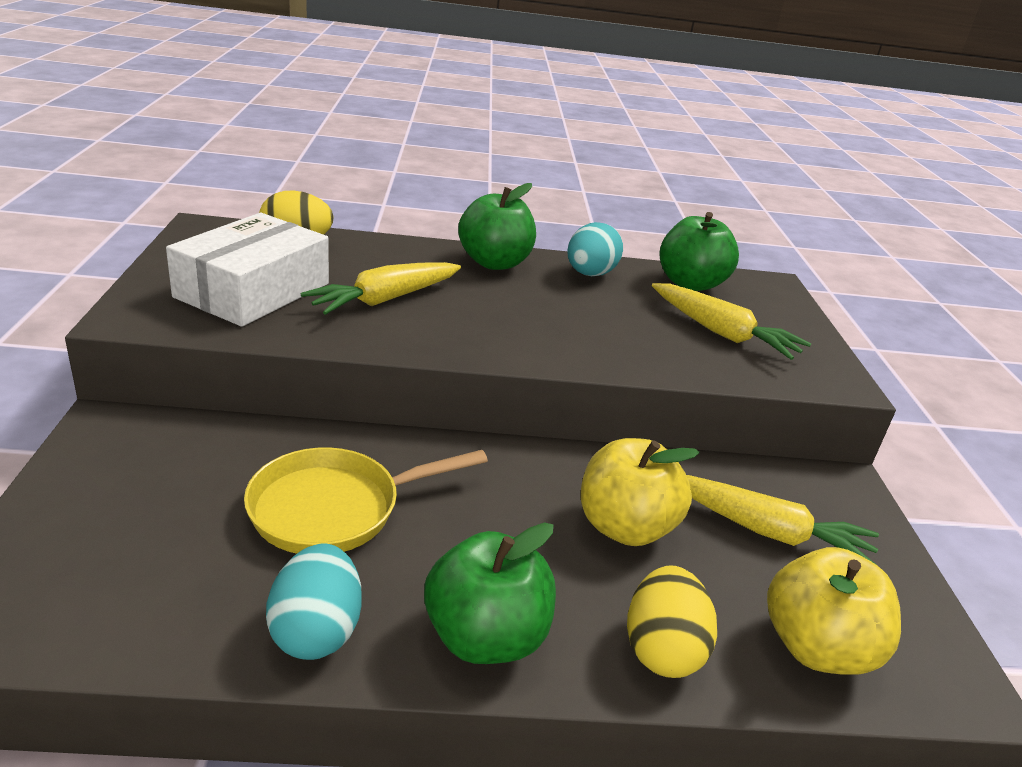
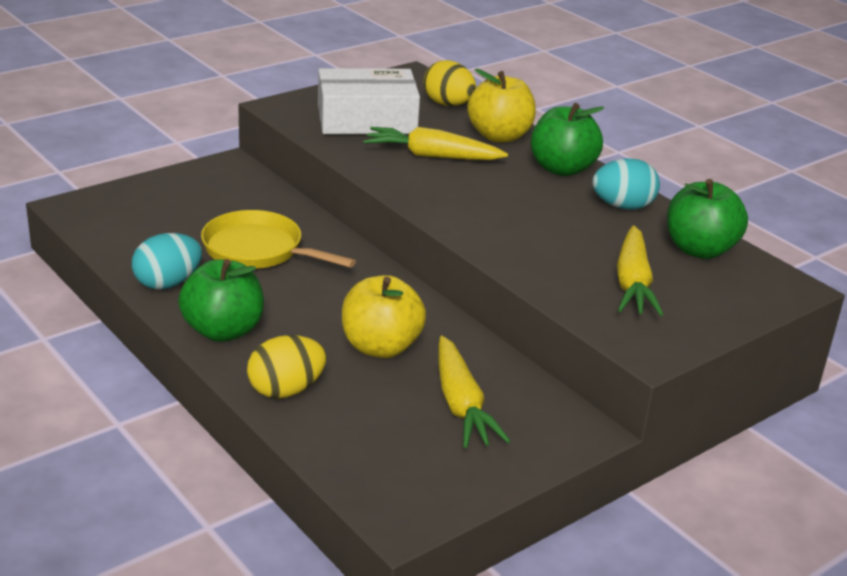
camera: 55 degrees right, 0 degrees up
(816, 647) = (362, 449): yellow apple -> yellow apple (499, 136)

